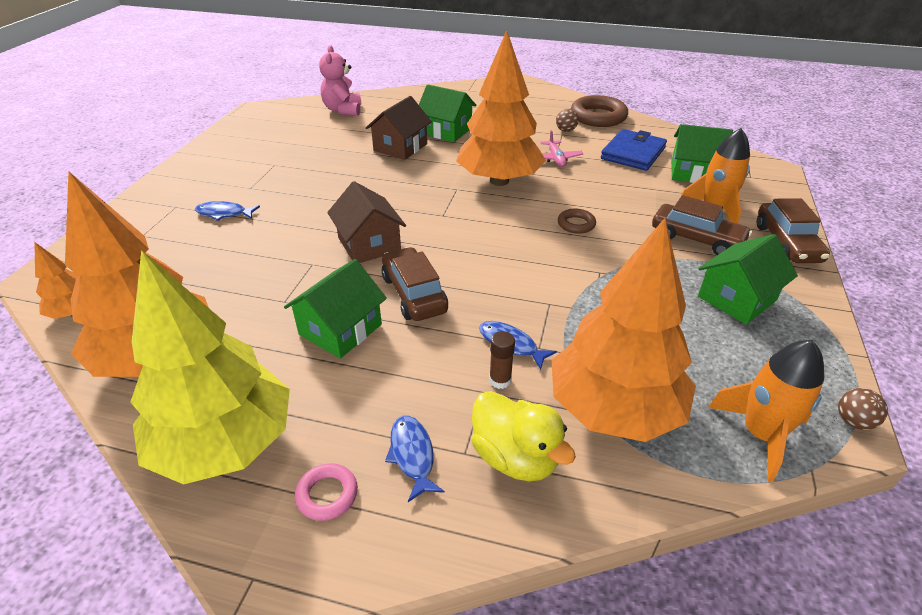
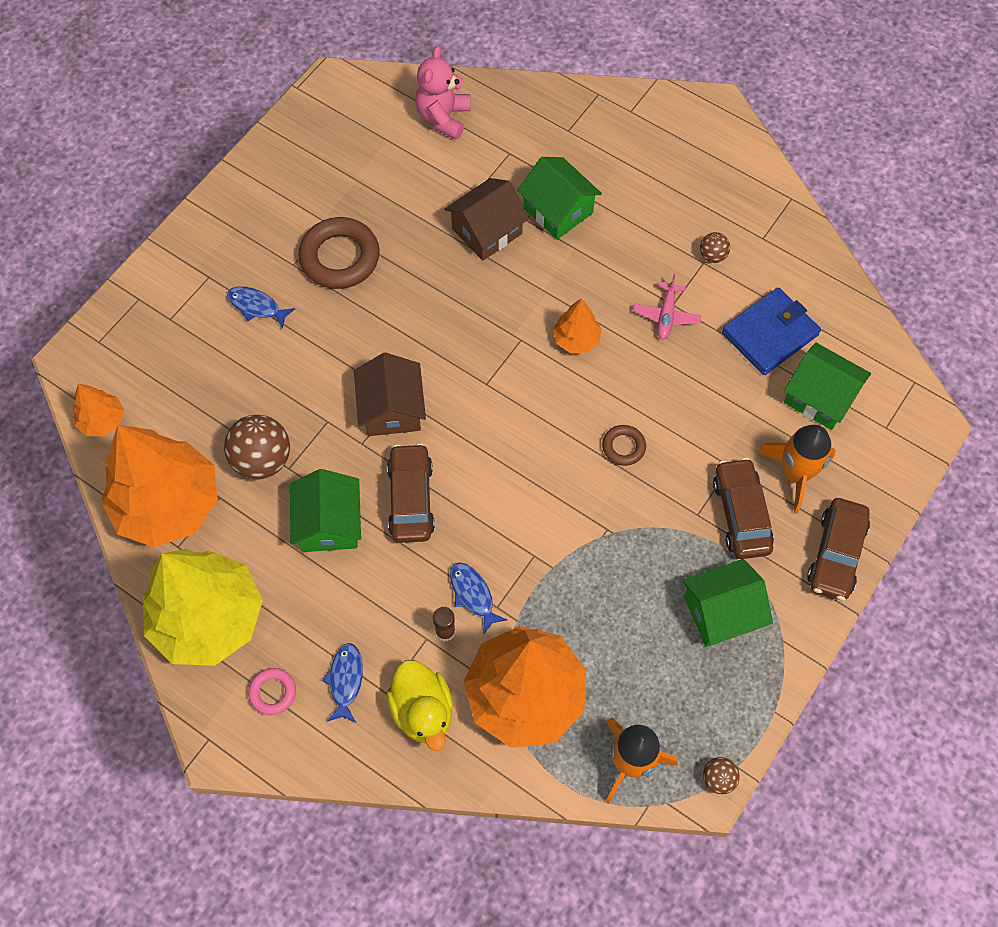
camera: 20 degrees right, 25 degrees up
(256, 301) = (262, 460): none -> brown ball
(340, 329) = (329, 523): green house -> green house turned 60 degrees counterclockwise
(499, 180) = (576, 339): orange tree -> orange tree, size x0.45
(598, 117) = (774, 235): brown ring -> brown ring (340, 257)
(696, 239) = (741, 514): brown car -> brown car turned 150 degrees counterclockwise

